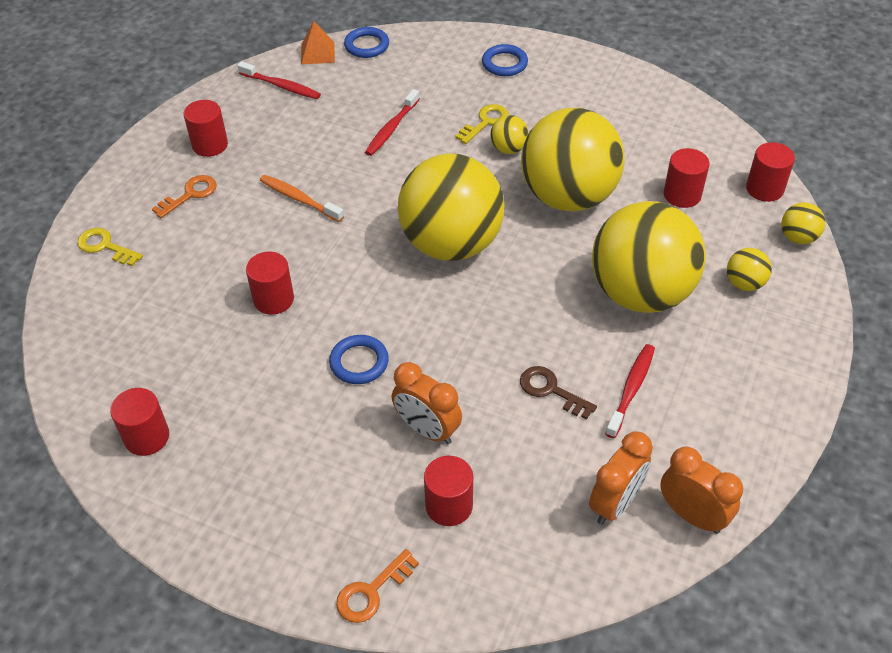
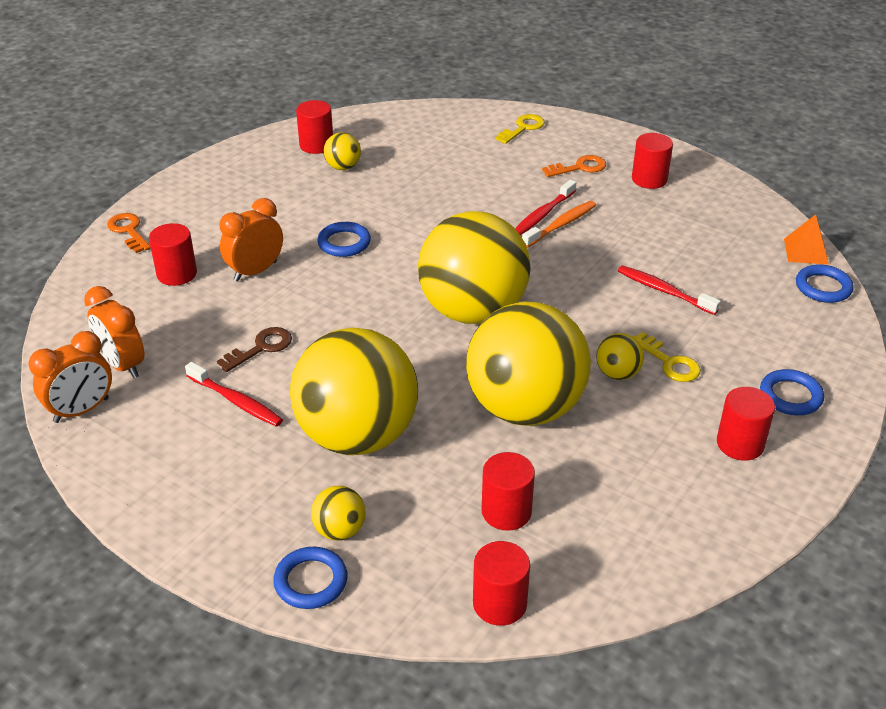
camera: 100 degrees right, 10 degrees down
(190, 195) = (579, 167): orange key -> orange key turned 75 degrees counterclockwise
(273, 299) = (434, 204): red cylinder -> red cylinder (740, 444)
(281, 86) = (743, 224): red toothbrush -> red toothbrush (543, 214)
(798, 237) = (398, 611): yellow ball -> yellow ball (343, 167)
(799, 290) = (311, 581): none -> blue ring

